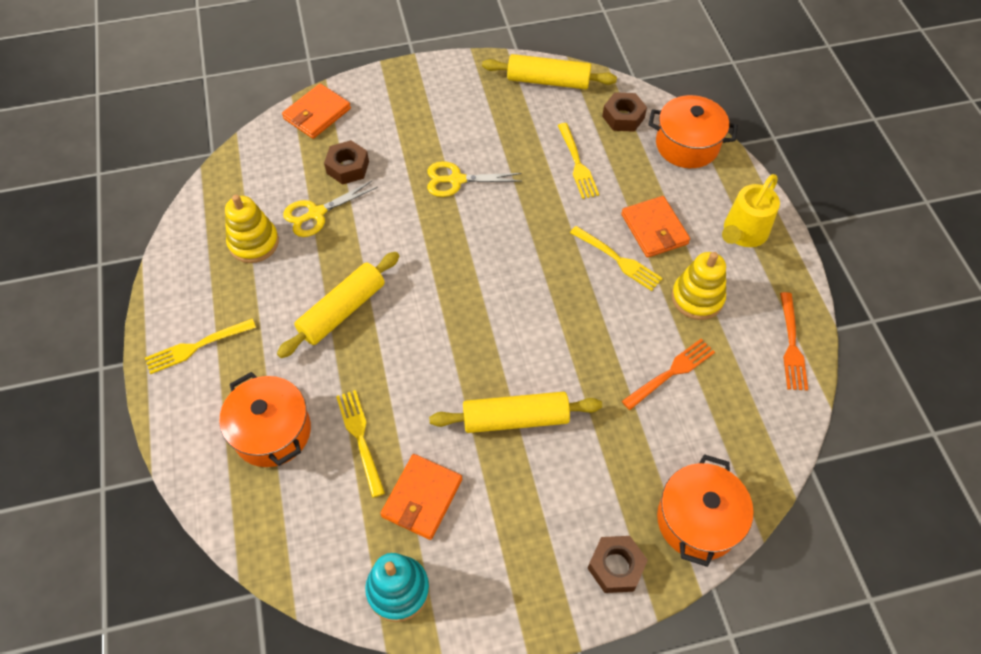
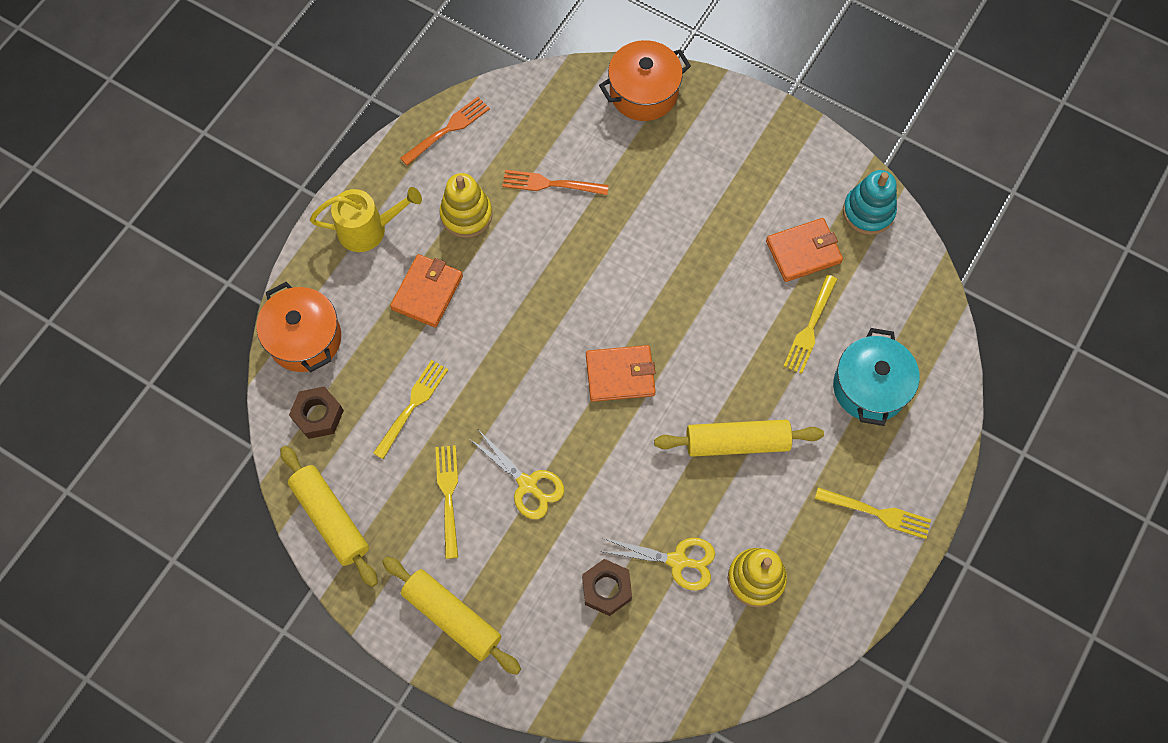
camera: 135 degrees left, 10 degrees up
(272, 432) = (869, 387): orange pot -> turquoise pot
(317, 114) = (577, 687): orange wallet -> orange wallet (620, 375)
(515, 419) = (690, 247): yellow rolling pin -> yellow rolling pin (452, 617)
(616, 567) = (721, 112): brown nut -> none
(618, 259) = (485, 293): yellow fork -> yellow fork (448, 496)

